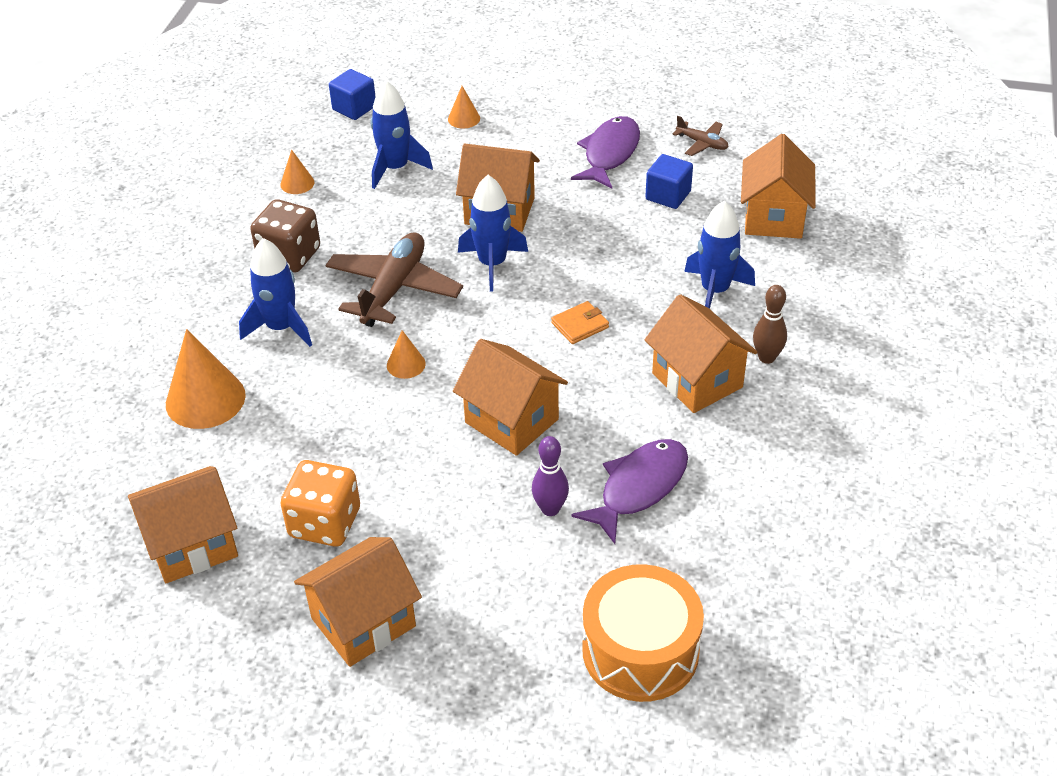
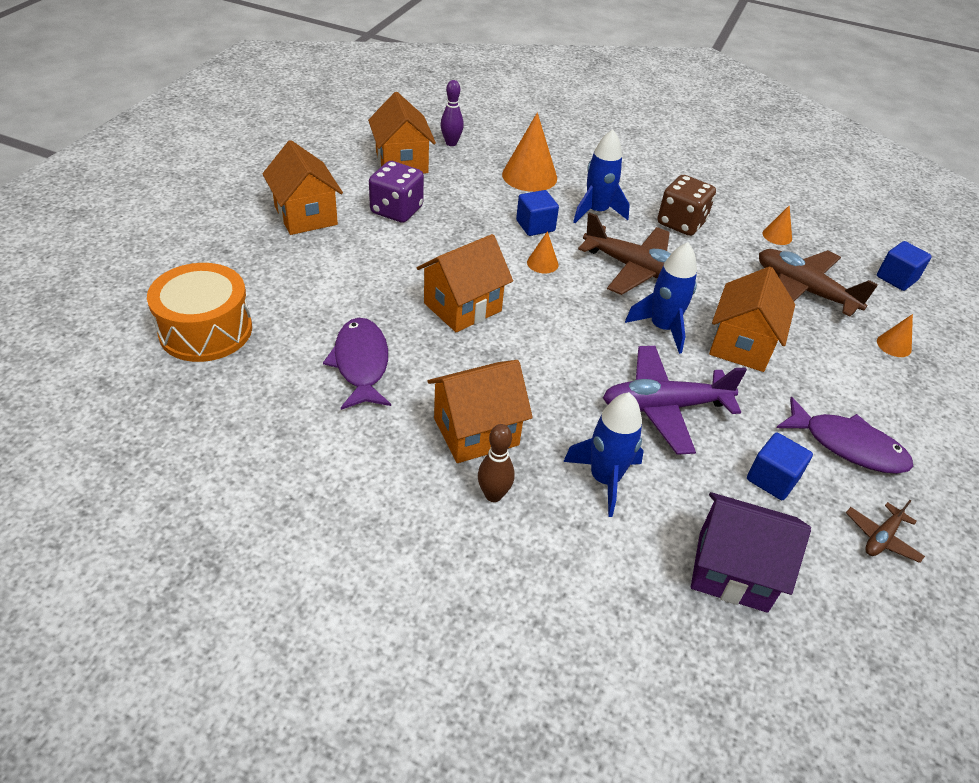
camera: 95 degrees right, 0 degrees up
(325, 523) = (396, 210): orange dice -> purple dice
(327, 379) = (535, 226): none -> blue cube
(395, 168) = (804, 291): blue rocket -> brown plane
(550, 509) = (361, 311): purple bowling pin -> purple bowling pin (451, 143)
(580, 325) = (569, 368): orange wallet -> none
(608, 258) = (664, 407): none -> purple plane
(639, 488) = (361, 363): purple fish -> purple fish turned 150 degrees counterclockwise
(773, 217) = (732, 571): orange house -> purple house

